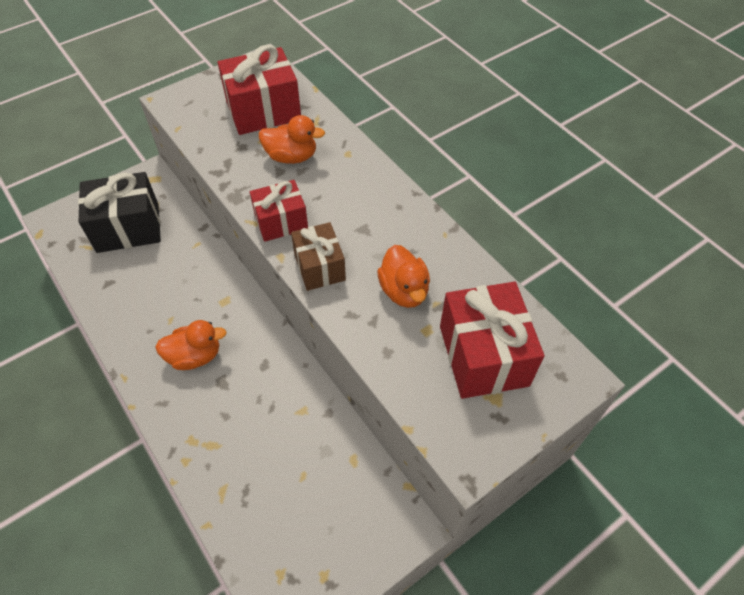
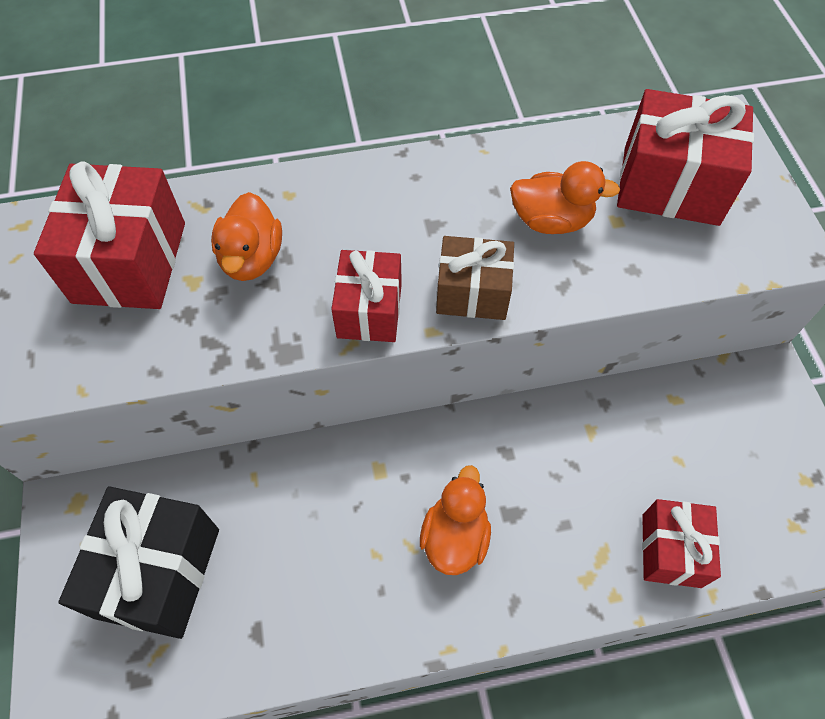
camera: 65 degrees left, 5 degrees up
(230, 488) = (671, 550): none -> red gift
(291, 156) = (252, 258): orange duck -> orange duck turned 150 degrees clockwise

